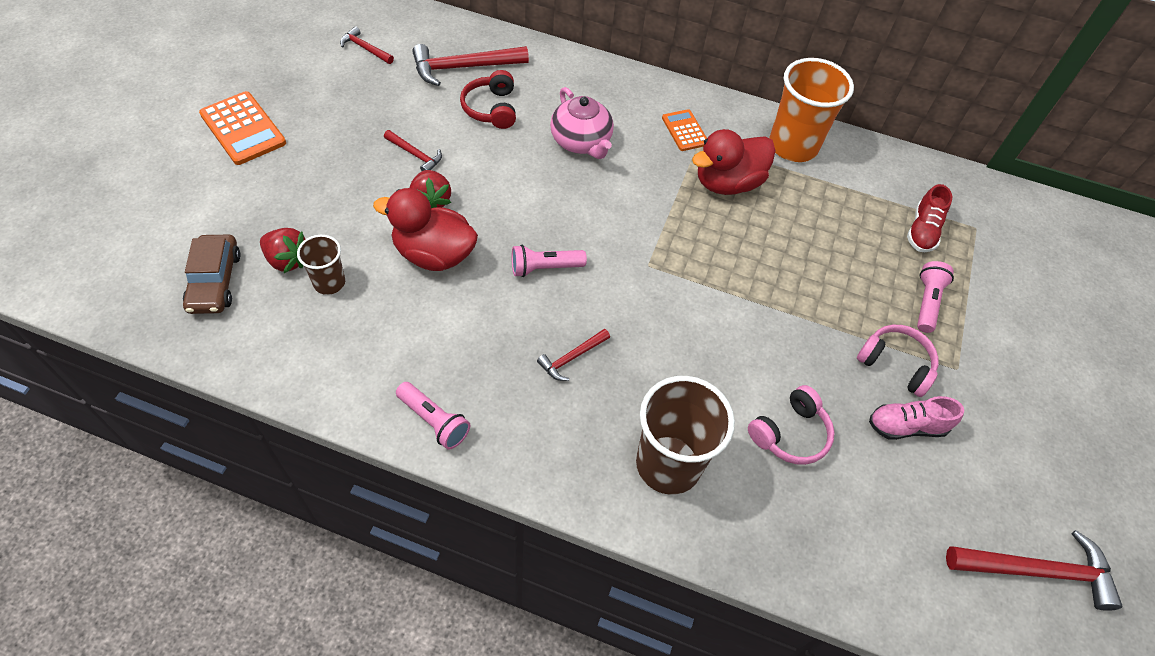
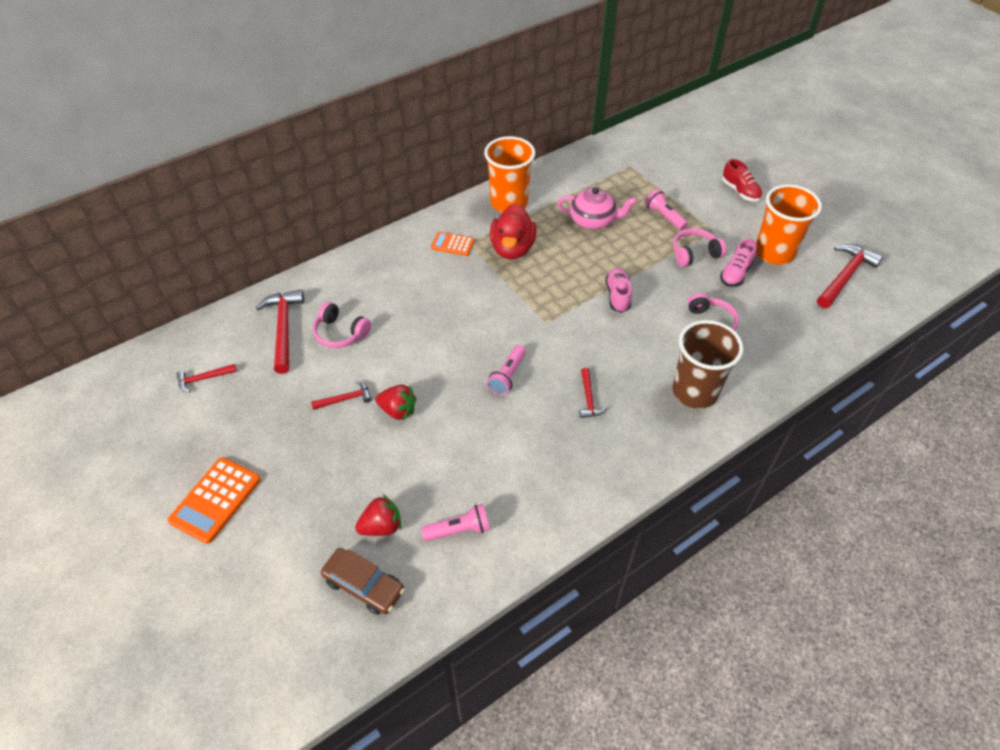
camera: 50 degrees left, 5 degrees down
(243, 129) = (216, 500): orange calculator -> orange calculator turned 120 degrees clockwise
(329, 282) = (424, 508): brown cup -> none
(434, 254) = (448, 432): red duck -> none
(434, 421) = (587, 497): pink flashlight -> pink flashlight (459, 529)
(463, 67) = (284, 328): red hammer -> red hammer turned 150 degrees clockwise
(491, 108) = (340, 333): red headphones -> pink headphones
(581, 142) = (416, 300): pink teapot -> pink teapot (593, 221)
(749, 315) = (617, 296): none -> pink shoe
(922, 231) = (615, 188): red shoe -> red shoe (740, 191)
(991, 457) = (774, 252): none -> orange cup

